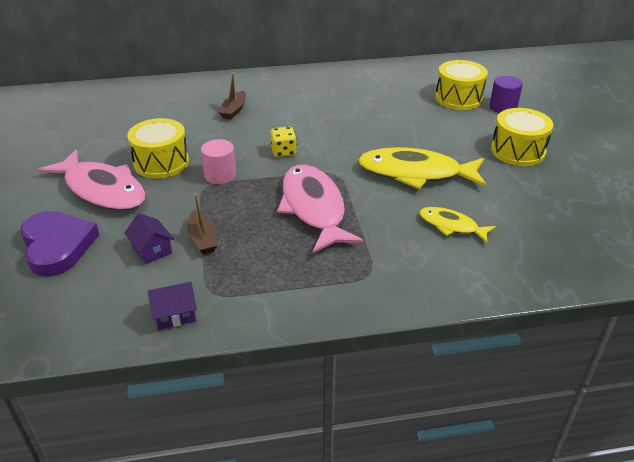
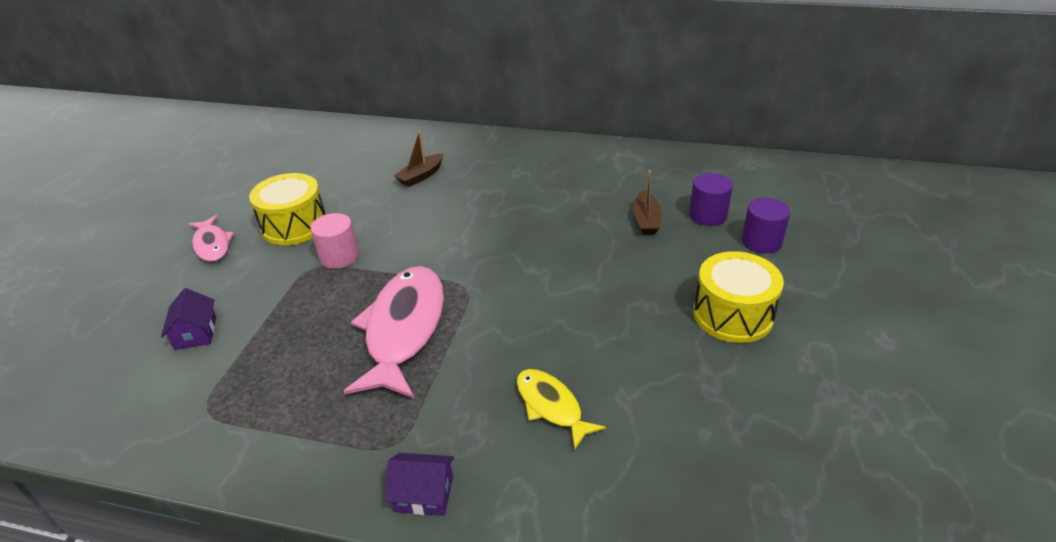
camera: 25 degrees right, 0 degrees up
(57, 246) = (117, 302): purple heart -> none
(102, 190) = (212, 245): pink fish -> pink fish, size x0.54
(175, 314) = (148, 425): purple house -> purple house (424, 494)
(202, 239) = (254, 335): brown boat -> brown boat (646, 220)
(283, 152) = (431, 243): yellow dice -> none
(415, 173) = (565, 313): yellow fish -> none
(458, 98) = (708, 215): yellow drum -> purple cylinder

